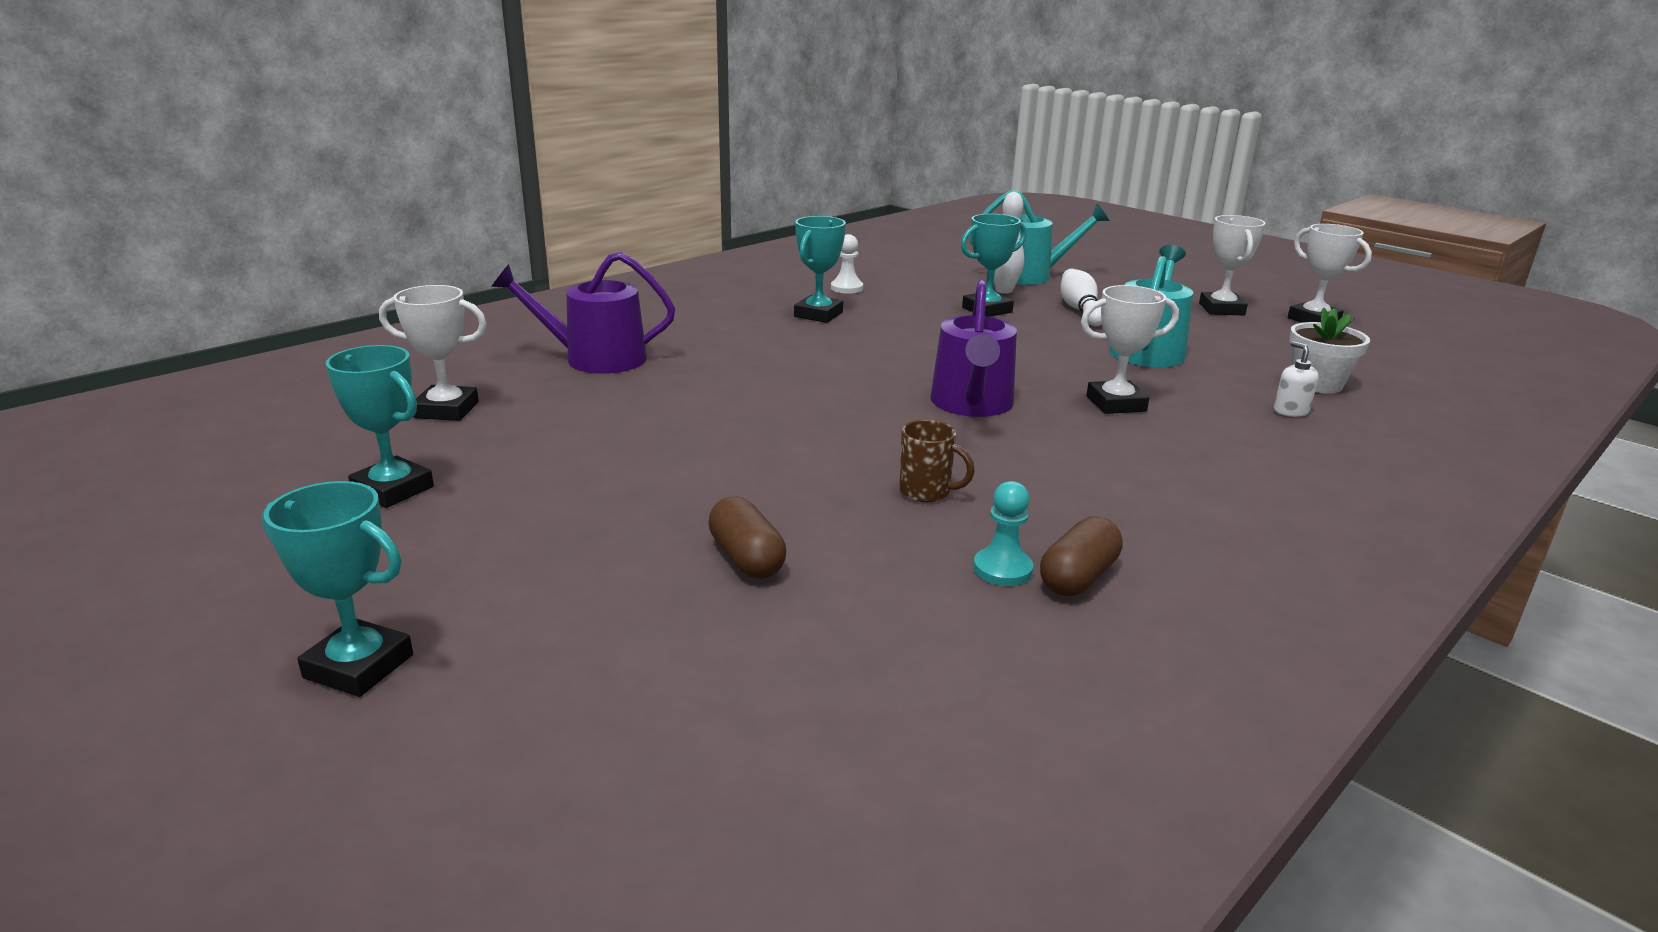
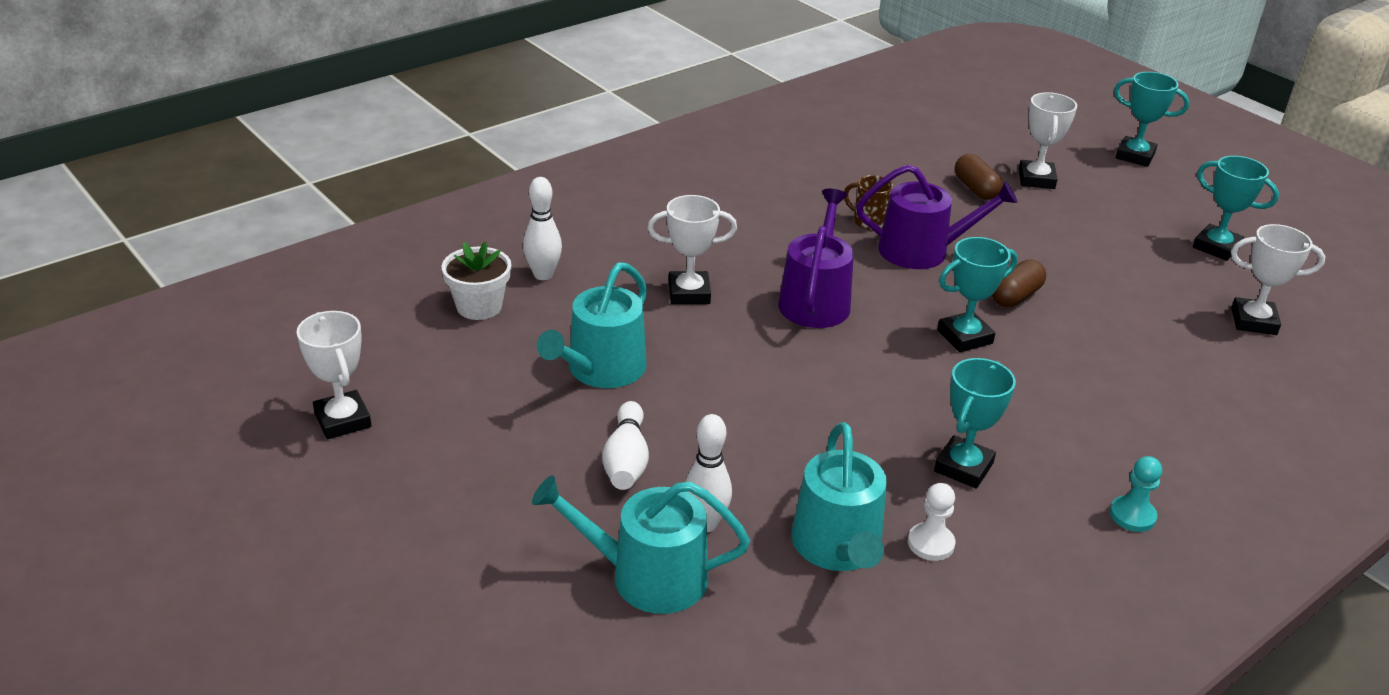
camera: 175 degrees left, 10 degrees up
(595, 359) = (1178, 388): purple watering can -> purple watering can (922, 251)
(910, 285) = (838, 548): none -> turquoise watering can
(987, 310) = (748, 468): turquoise trophy -> turquoise trophy (965, 337)
(1002, 569) = (834, 173): turquoise pawn -> turquoise pawn (1132, 515)
(1078, 577) = (794, 167): brown capsule -> brown capsule (1015, 296)
(1221, 309) = (436, 453): white trophy -> white trophy (1036, 179)
(1290, 411) = (543, 275): white soap dispenser -> white bowling pin

